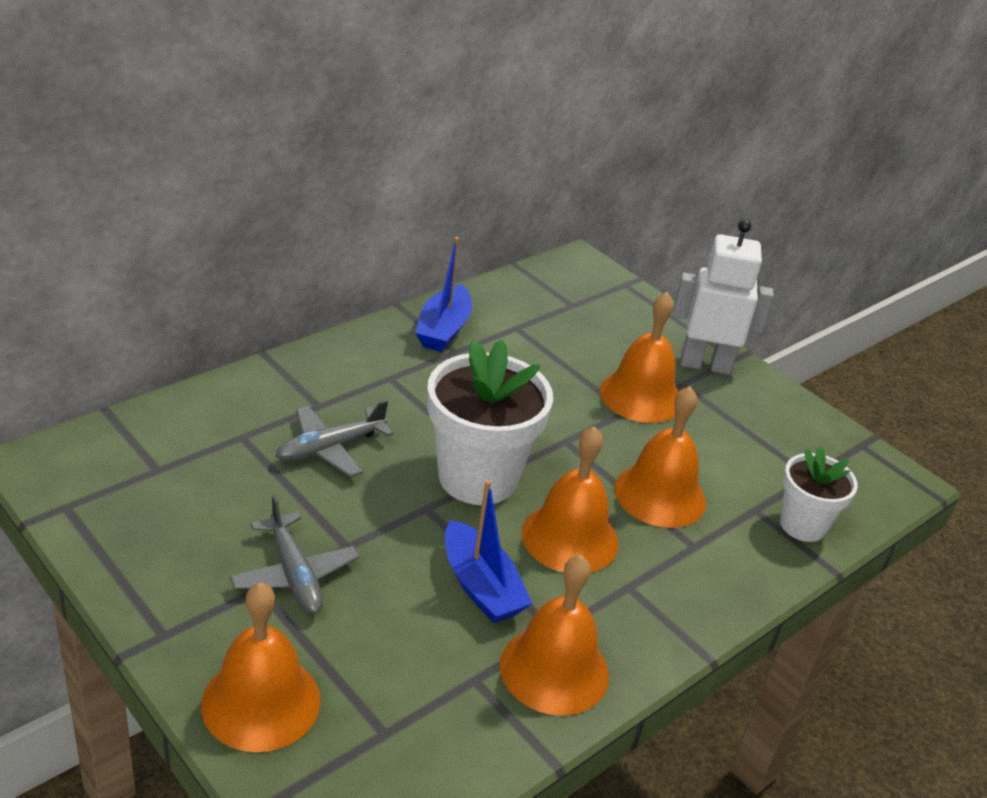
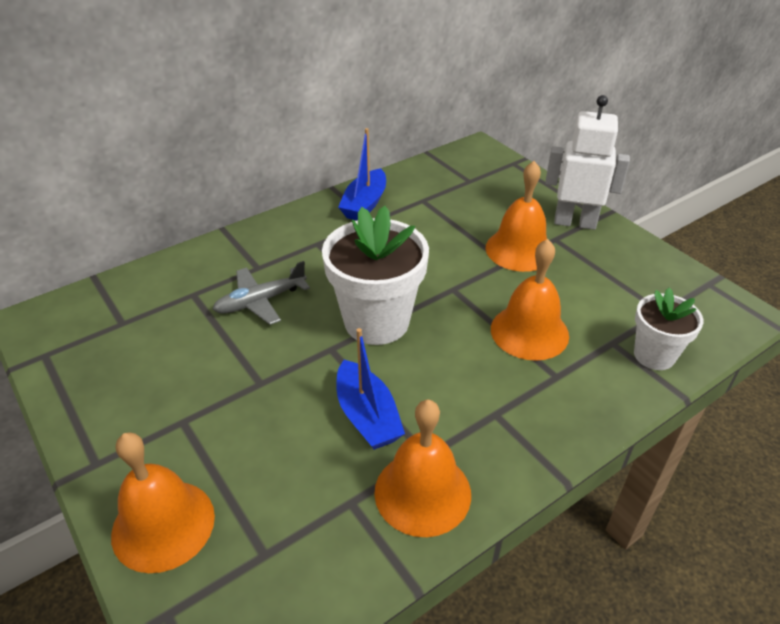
camera: 10 degrees right, 5 degrees up
(294, 574) = (213, 408): grey plane -> none
(570, 538) = (448, 371): orange bell -> none

